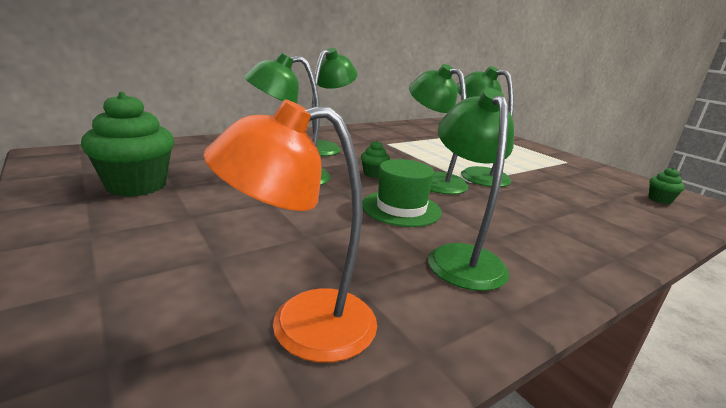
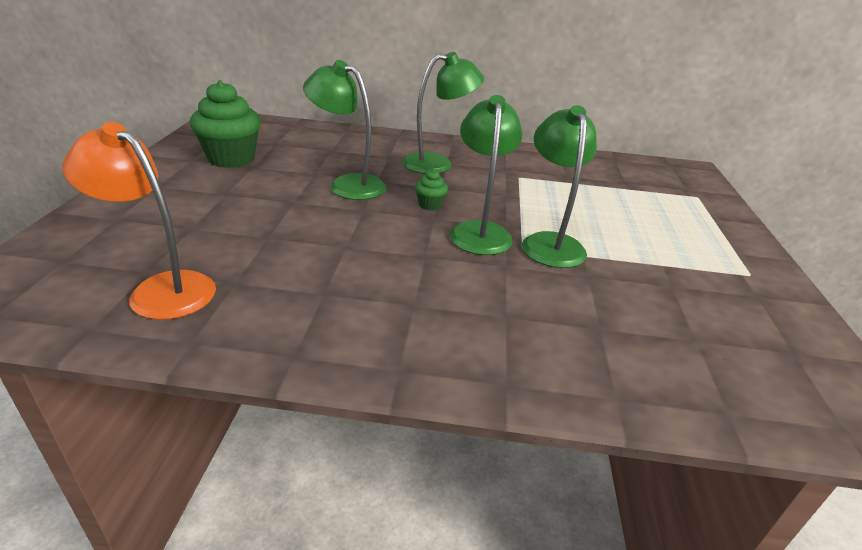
camera: 40 degrees right, 10 degrees up
(401, 208) = (386, 245): green hat -> none
(461, 257) = (347, 304): green lamp -> none
(659, 200) = (781, 375): green cupcake -> none

